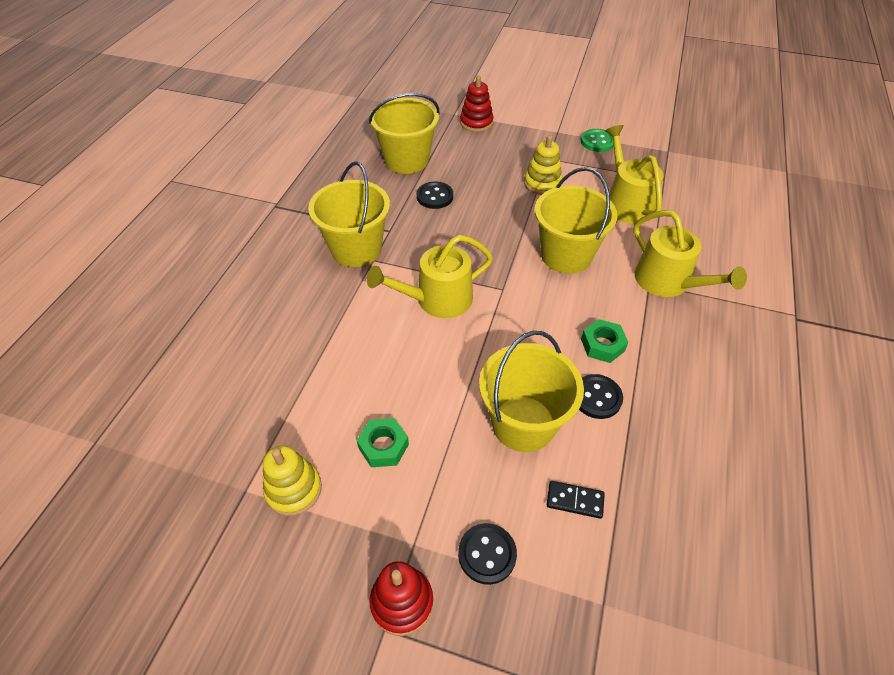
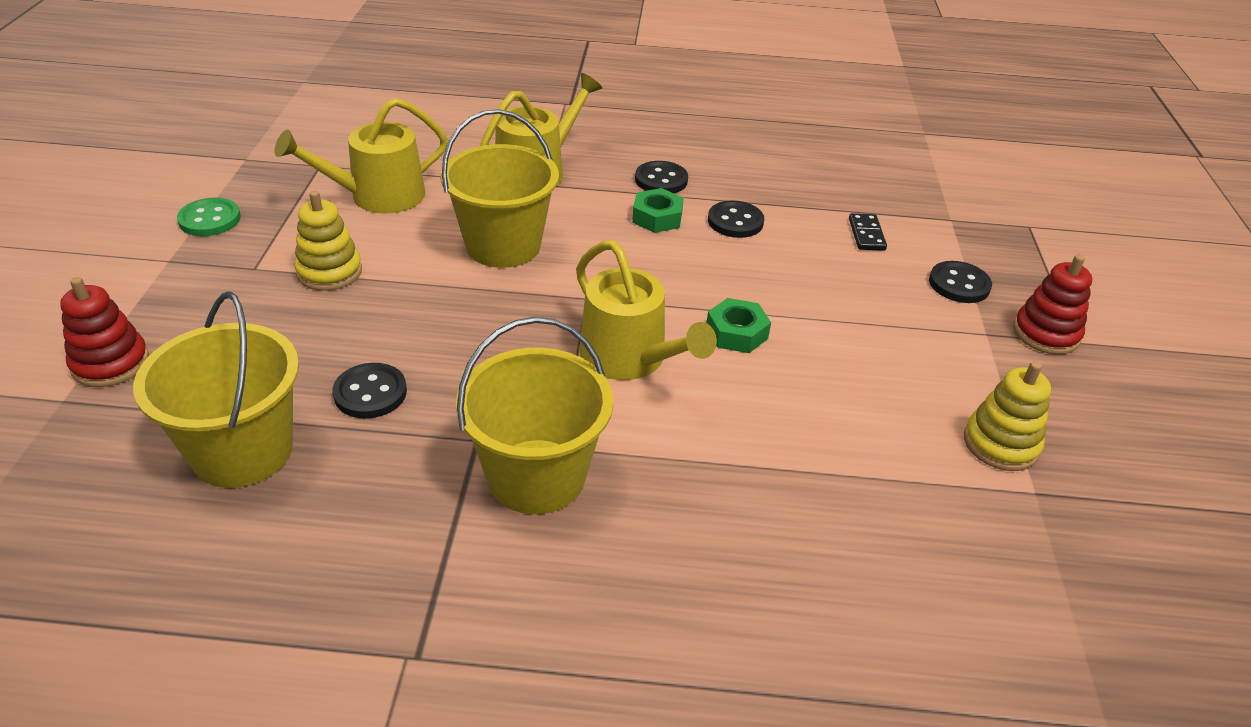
camera: 105 degrees left, 10 degrees down
(383, 446) = (893, 374): green nut -> green nut (736, 333)
(523, 423) = (797, 269): yellow bucket -> none
(663, 359) = (661, 180): none -> black button

